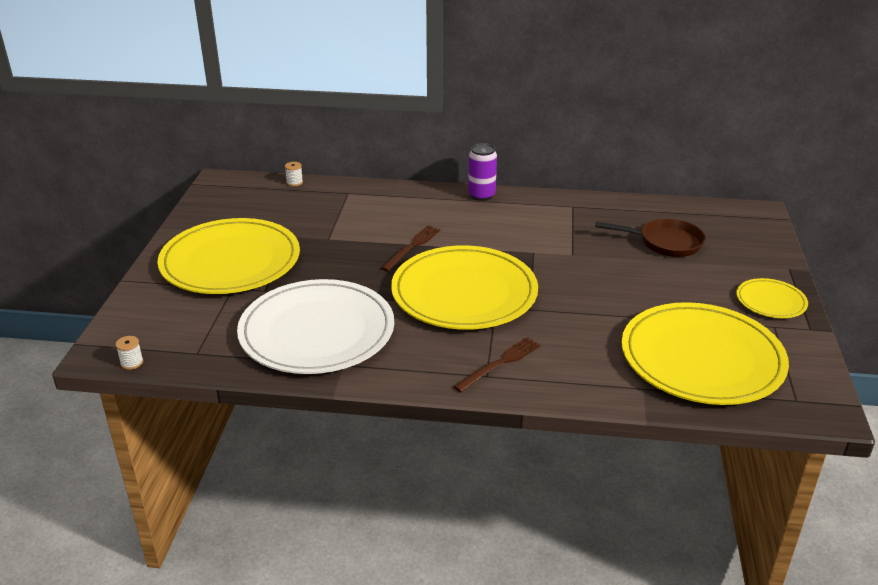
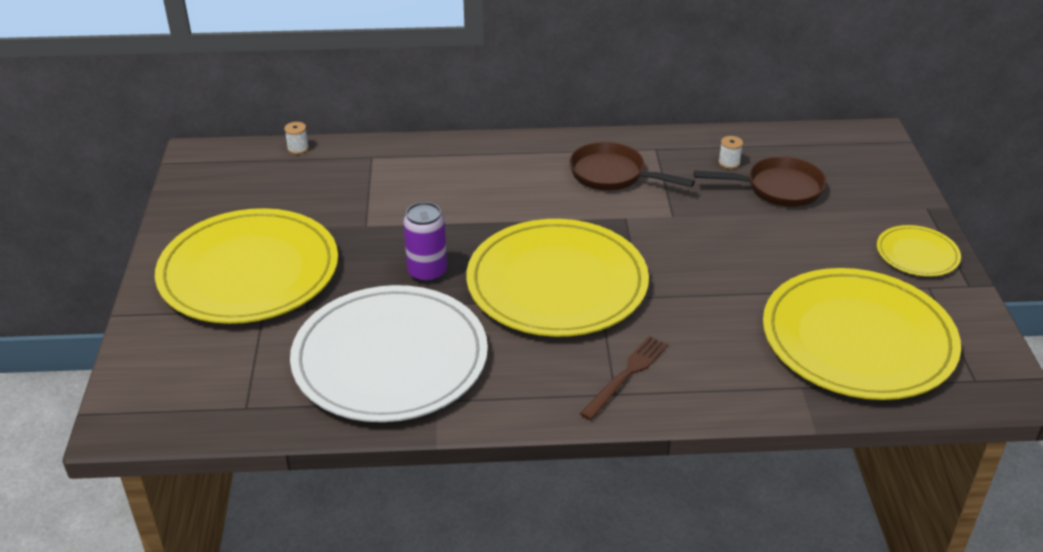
camera: 10 degrees left, 5 degrees up
(132, 363) = (165, 432): white spool -> white spool (729, 163)
(412, 247) = (475, 226): brown fork -> none
(481, 195) = (541, 144): purple can -> purple can (427, 272)
(532, 221) = (612, 175): none -> brown pan

